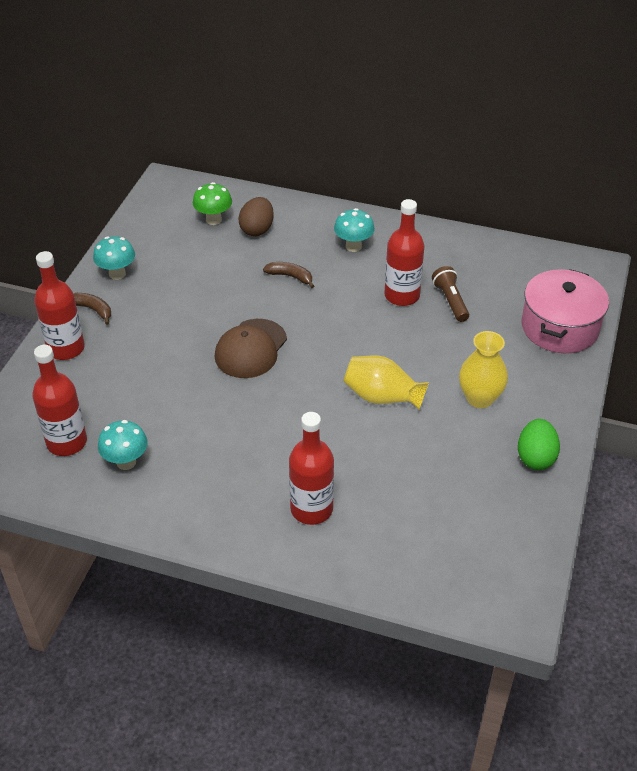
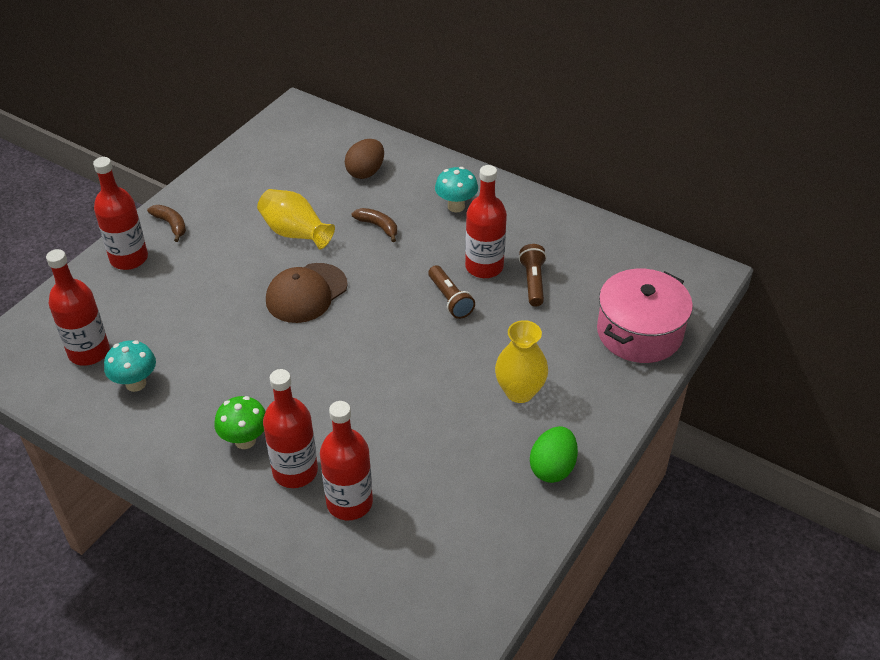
camera: 15 degrees right, 0 degrees up
(117, 274) = (209, 193): turquoise mushroom -> none
(213, 220) = (327, 155): green mushroom -> green mushroom (245, 440)
(372, 525) = (349, 502): none -> red bottle
(382, 397) = (418, 369): yellow vase -> yellow vase (295, 233)
(384, 330) = (450, 299): none -> brown flashlight

